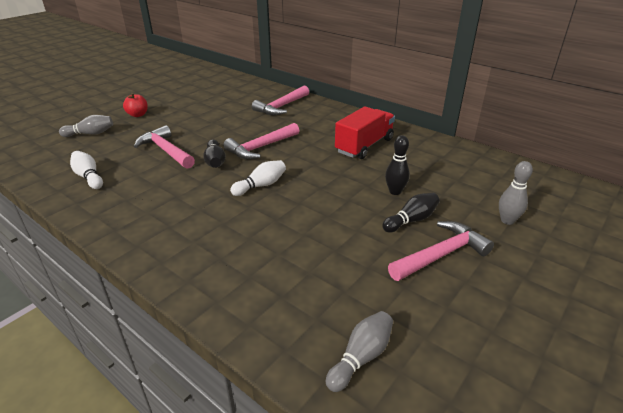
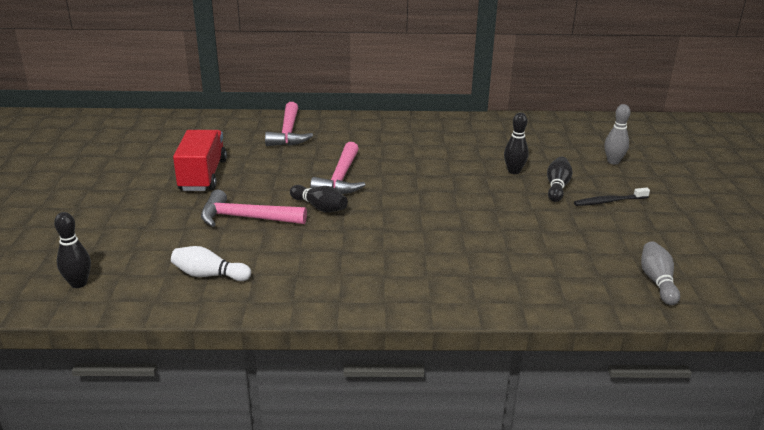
camera: 40 degrees left, 5 degrees down
(35, 153) = (78, 283): none -> black bowling pin
(90, 134) = (110, 237): grey bowling pin -> none
(138, 115) = (129, 196): red apple -> none
(261, 185) = (402, 210): white bowling pin -> none
(364, 146) = (431, 143): red truck -> red truck (203, 175)
(441, 255) = (609, 201): pink hammer -> black toothbrush

